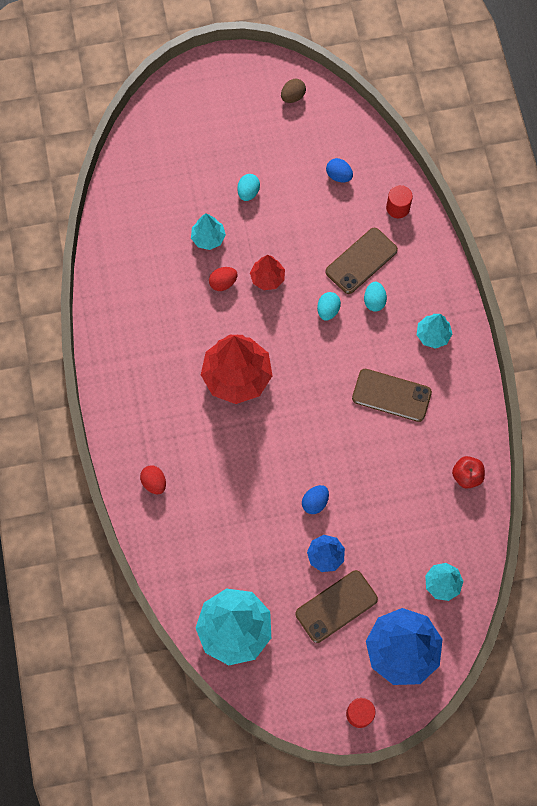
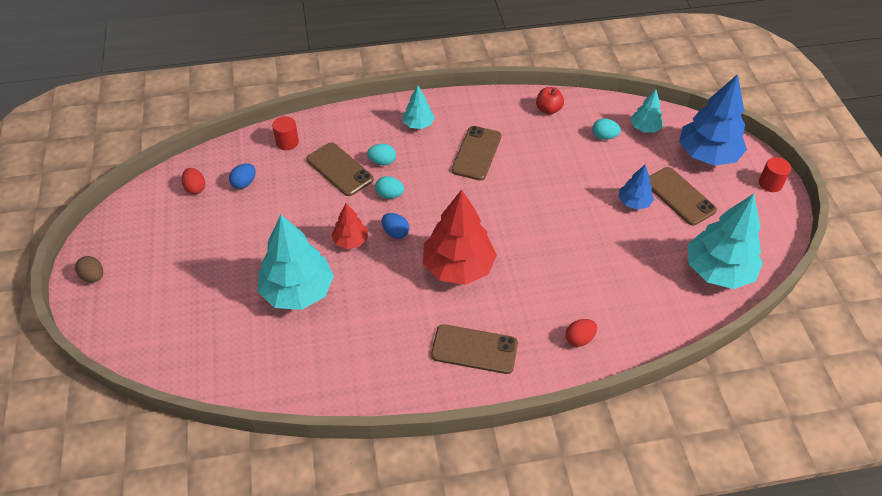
camera: 90 degrees left, 20 degrees down
(144, 389) = (474, 349): none -> brown phone
(208, 238) = (298, 291): turquoise tree -> turquoise tree, size x1.96
(223, 283) = (352, 278): red egg -> red egg (195, 188)
(248, 192) = (249, 256): turquoise egg -> turquoise egg (604, 136)
(293, 97) = (142, 217): brown egg -> brown egg (93, 276)
(315, 502) = (584, 209): blue egg -> blue egg (395, 232)

